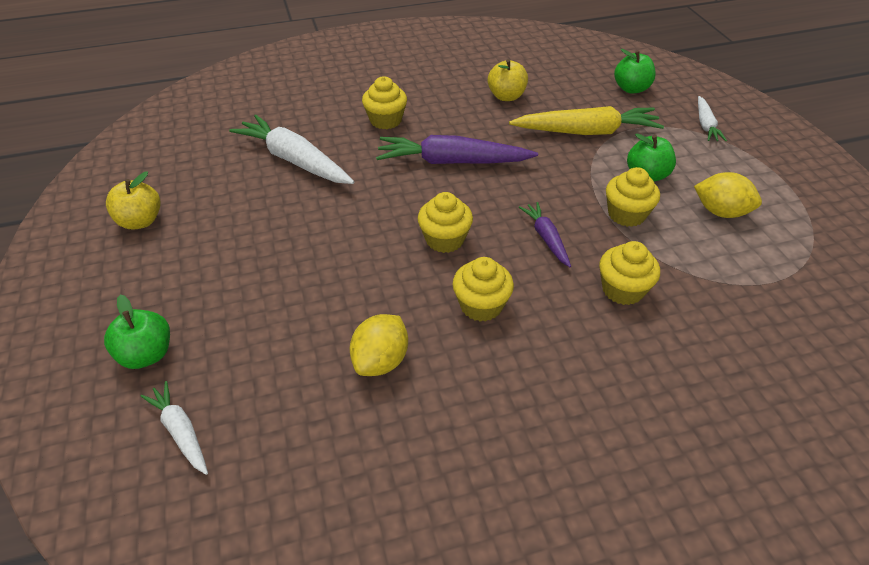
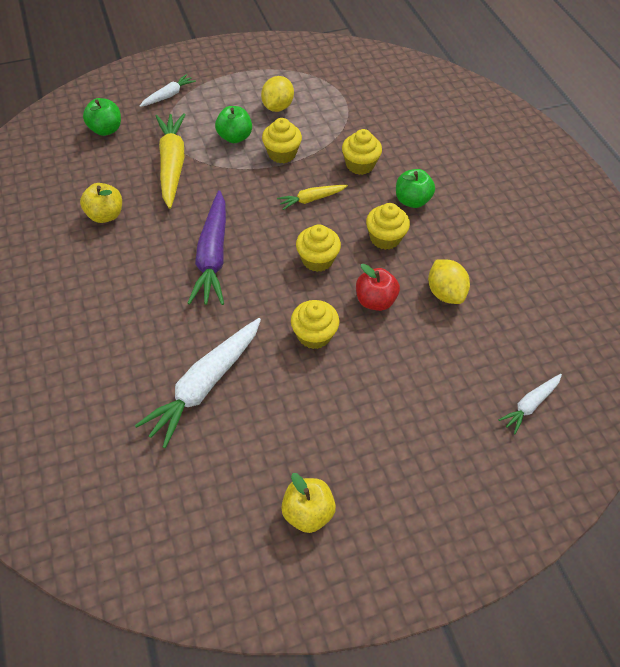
camera: 95 degrees left, 10 degrees up
(147, 354) = (470, 449): green apple -> green apple (412, 200)
(376, 287) = (375, 300): none -> red apple
(381, 361) = (445, 293): yellow lemon -> yellow lemon turned 45 degrees clockwise
(385, 120) = (138, 311): yellow cupcake -> yellow cupcake (314, 335)
(546, 238) = (311, 199): purple carrot -> yellow carrot
(705, 125) = (168, 95): white carrot -> white carrot turned 45 degrees counterclockwise

